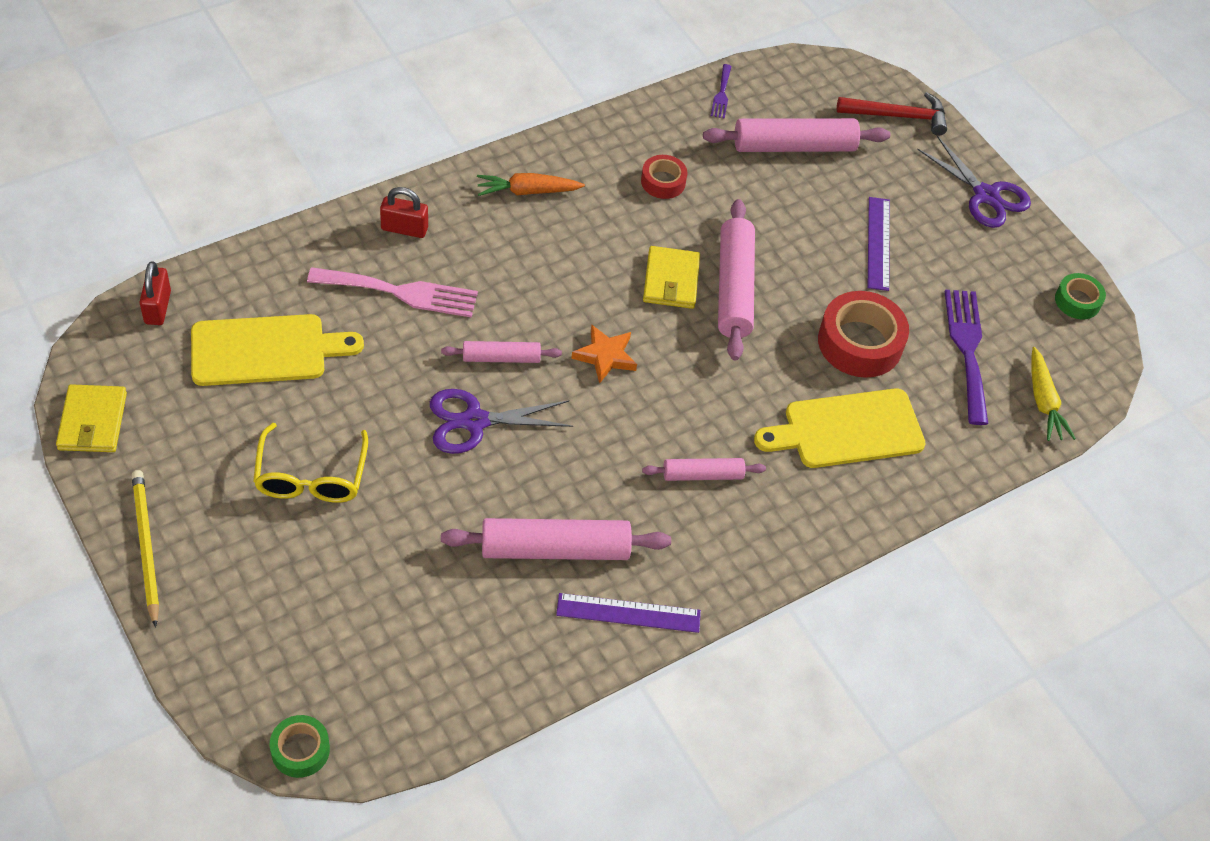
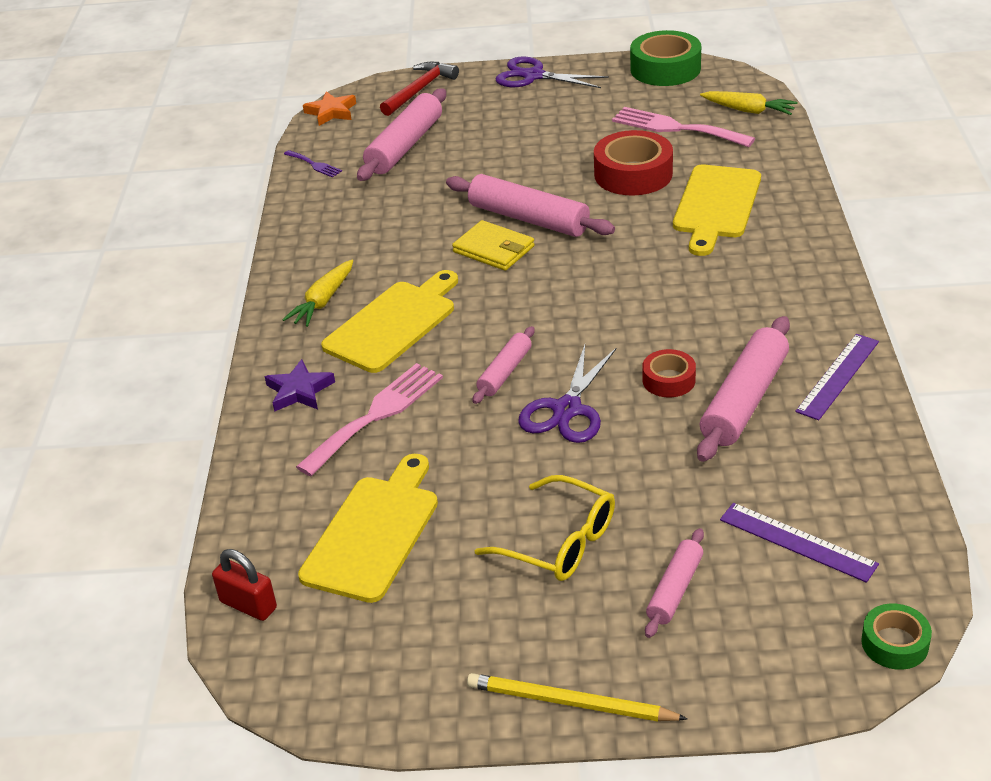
camera: 50 degrees left, 15 degrees down
(92, 421) = (366, 705): yellow wallet -> none
(404, 229) = (299, 391): red padlock -> purple star
(524, 253) = (394, 323): none -> yellow cutting board
(527, 191) = (323, 301): orange carrot -> yellow carrot
(605, 356) = (549, 309): orange star -> orange star (331, 112)
(663, 182) = (381, 222): red tape -> red tape (668, 380)
(702, 475) = (714, 292): pink rolling pin -> pink rolling pin (674, 589)
(878, 243) = (540, 136): purple ruler -> purple ruler (797, 542)
(967, 349) = (676, 128): purple fork -> pink fork
(986, 195) = (533, 76): purple scissors -> purple scissors turned 150 degrees counterclockwise
(1077, 301) = (665, 69): green tape -> green tape, size x1.79

